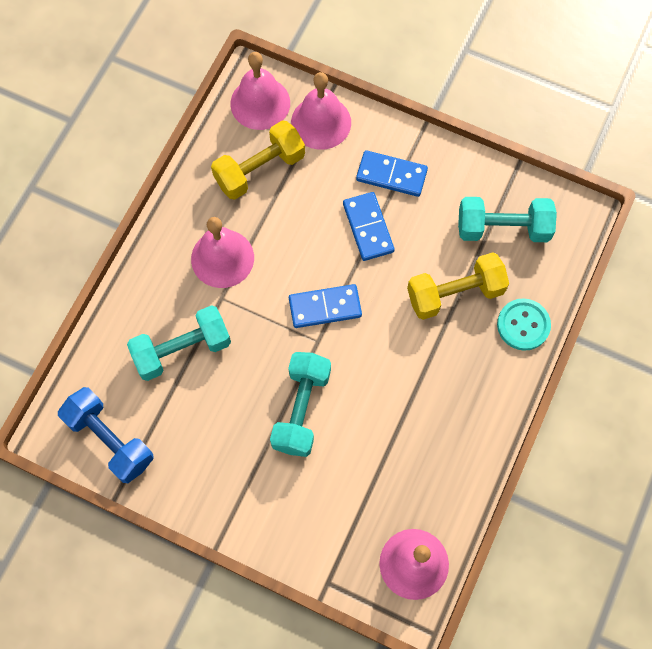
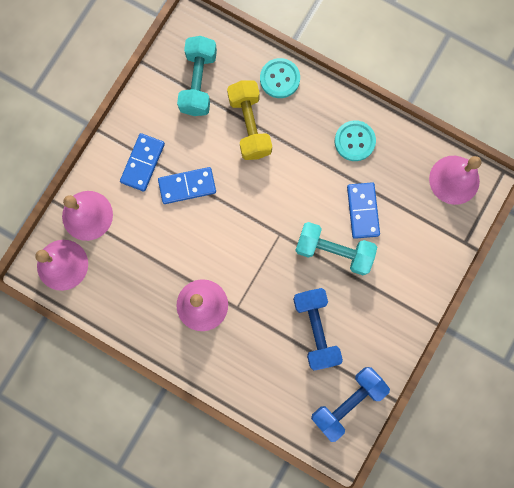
camera: 85 degrees left, 10 degrees up
(182, 349) = (277, 341): turquoise dumbbell -> none
(199, 394) = (315, 329): none -> blue dumbbell
(259, 169) = (125, 269): yellow dumbbell -> none
(325, 307) = (252, 226): blue domino -> blue domino (363, 211)
(451, 426) = (354, 141): none -> turquoise button

